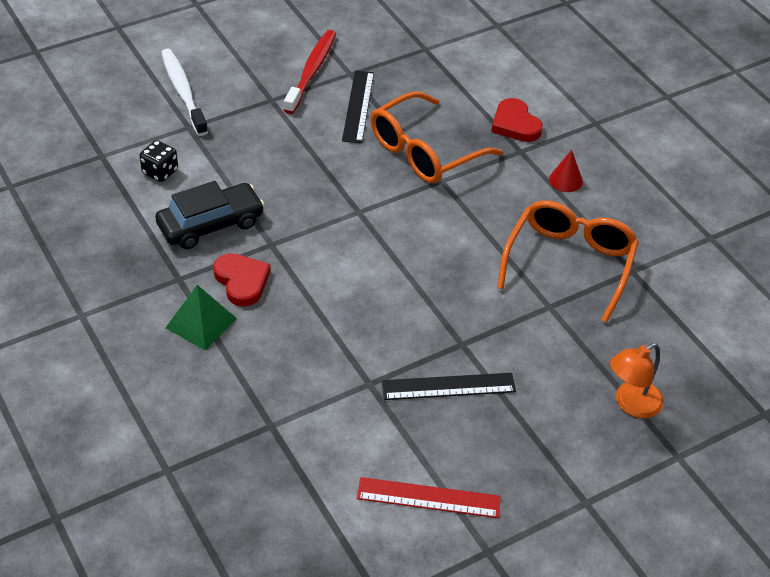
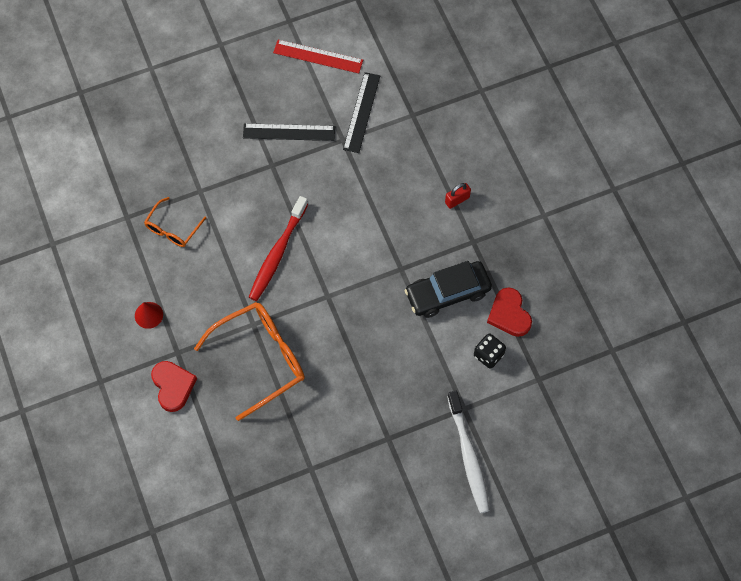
camera: 170 degrees left, 20 degrees up
(201, 323) = (457, 200): green pyramid -> red padlock
(242, 281) = (425, 235): red heart -> red heart (509, 314)
(311, 71) = (347, 475): red toothbrush -> red toothbrush (277, 253)
(358, 106) = (310, 422): black ruler -> black ruler (362, 112)
(569, 263) = (172, 229): orange glasses -> orange glasses, size x0.54
(631, 404) = (168, 107): orange lamp -> none

